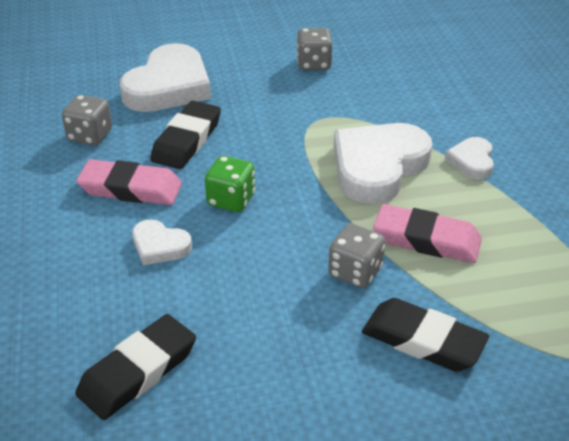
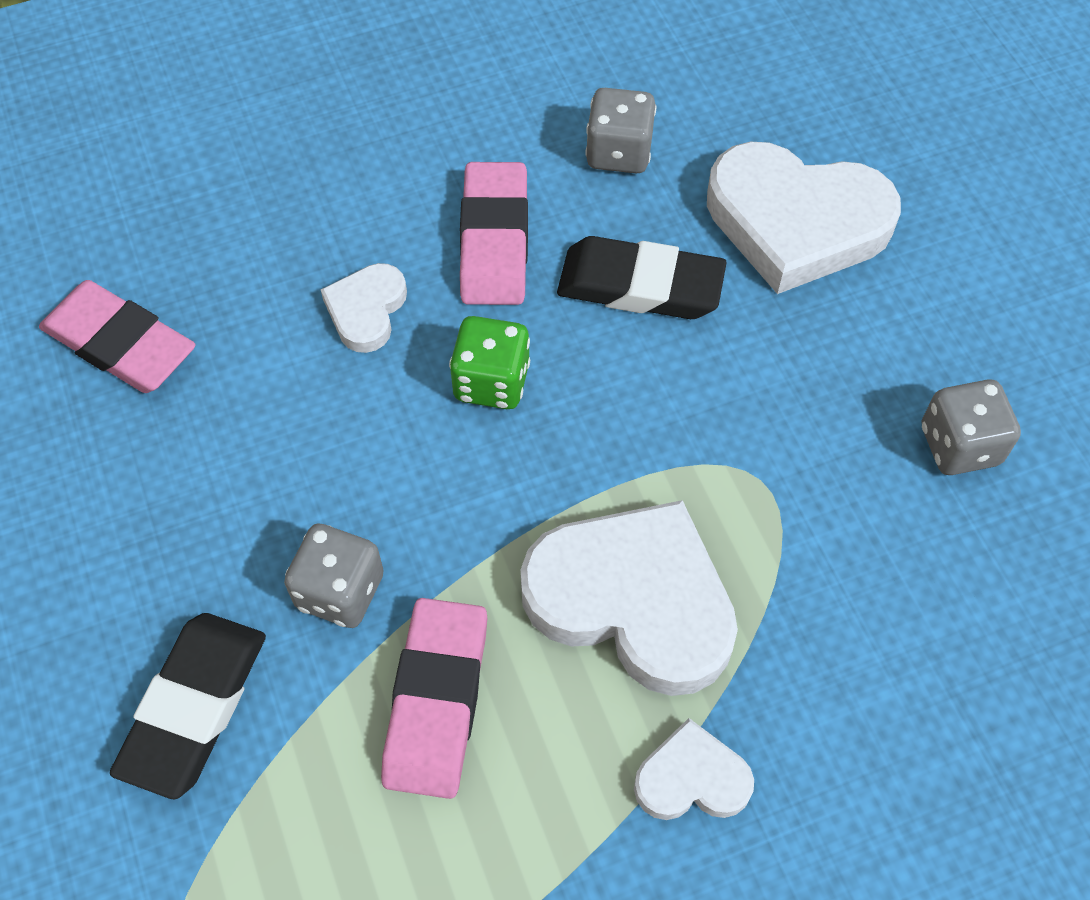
camera: 80 degrees right, 20 degrees up
(138, 371) = (120, 344): black eraser -> pink eraser

